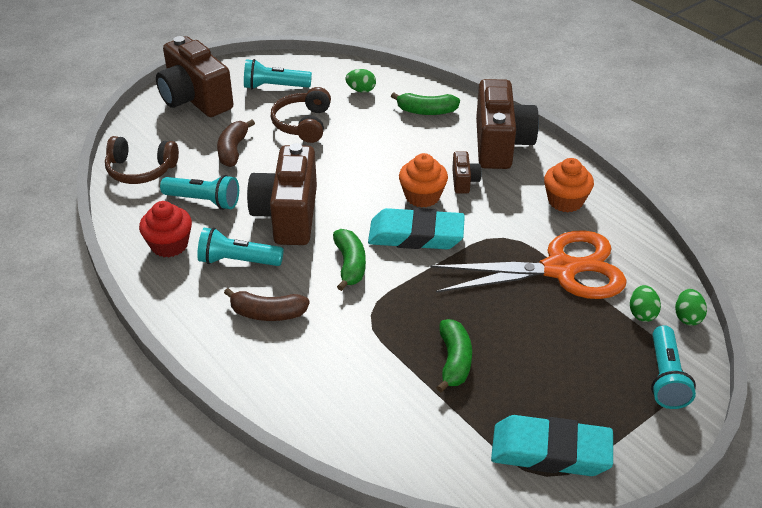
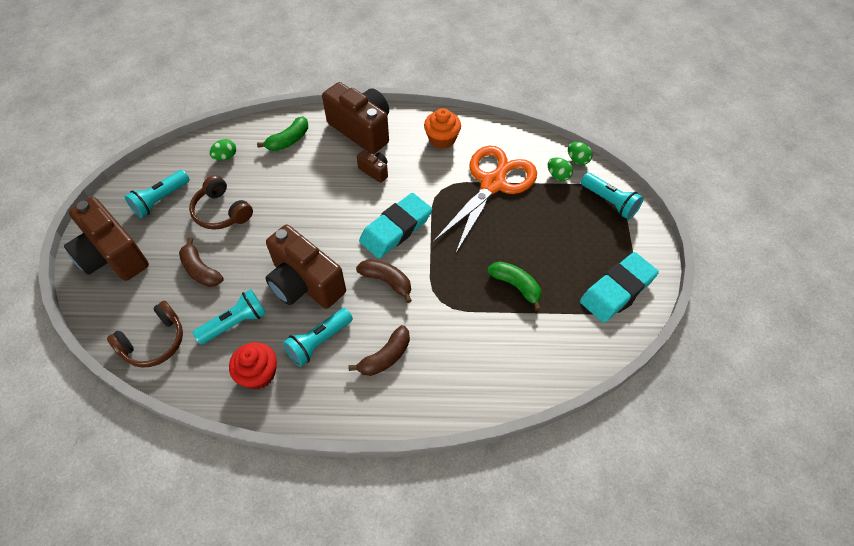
camera: 50 degrees left, 15 degrees up
(195, 99) = (113, 255): brown camera -> brown camera turned 45 degrees clockwise
(350, 265) = (387, 281): green banana -> brown banana
(422, 196) = (365, 200): orange cupcake -> none

